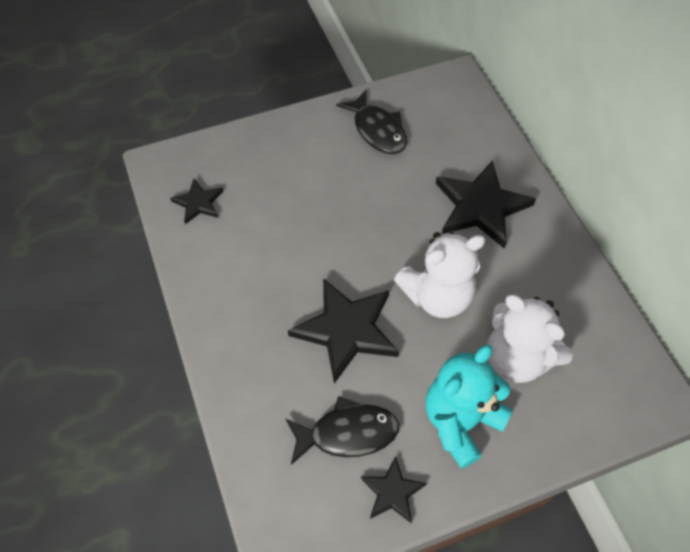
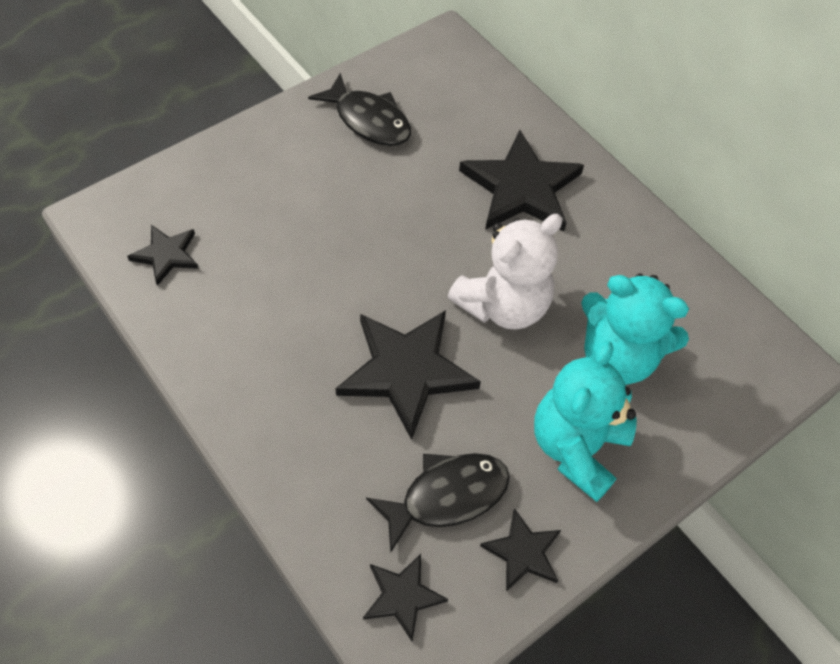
camera: 20 degrees left, 0 degrees up
(291, 500) = (402, 596): none -> black star
(516, 358) = (617, 357): white teddy bear -> turquoise teddy bear

